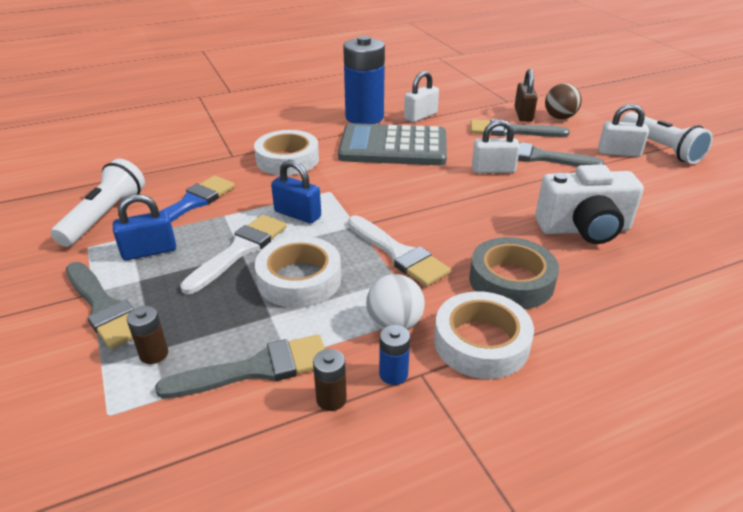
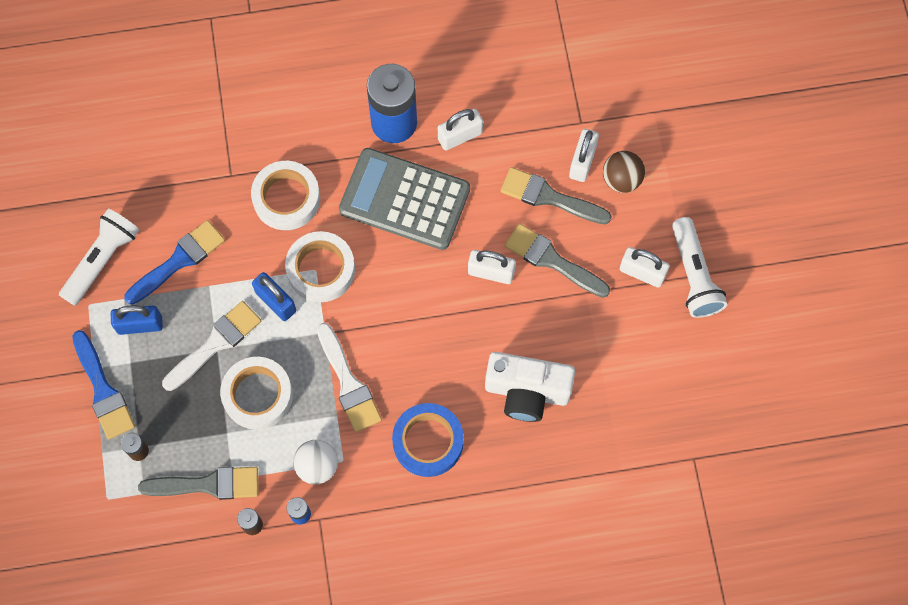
camera: 15 degrees right, 35 degrees up
(104, 307) = (103, 390): grey brush -> blue brush
(481, 342) = (374, 501): white tape -> white tape (321, 270)
(511, 280) = (428, 442): grey tape -> blue tape
(523, 114) = (582, 162): brown padlock -> white padlock

